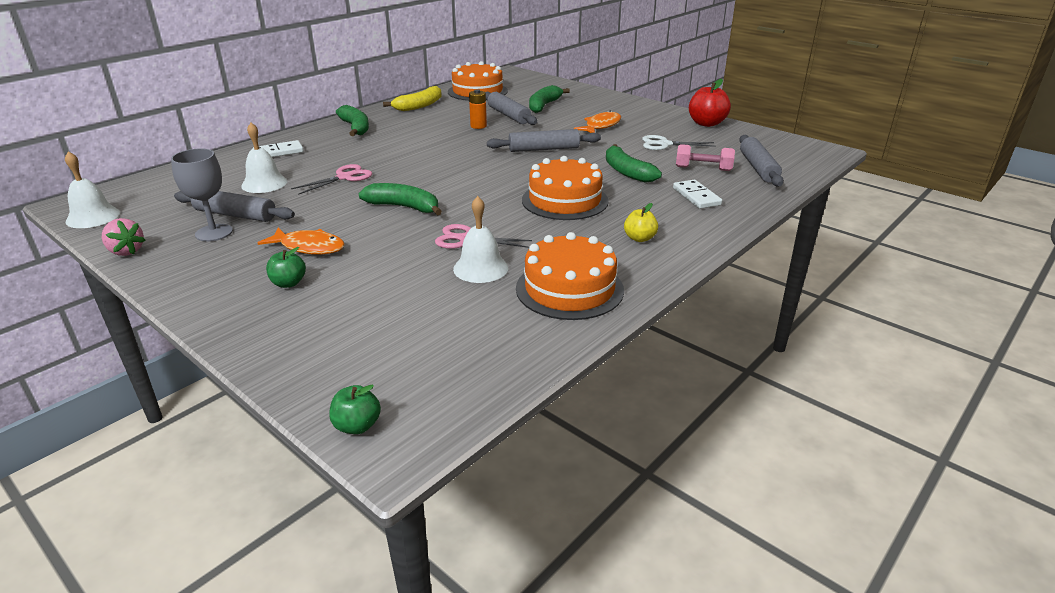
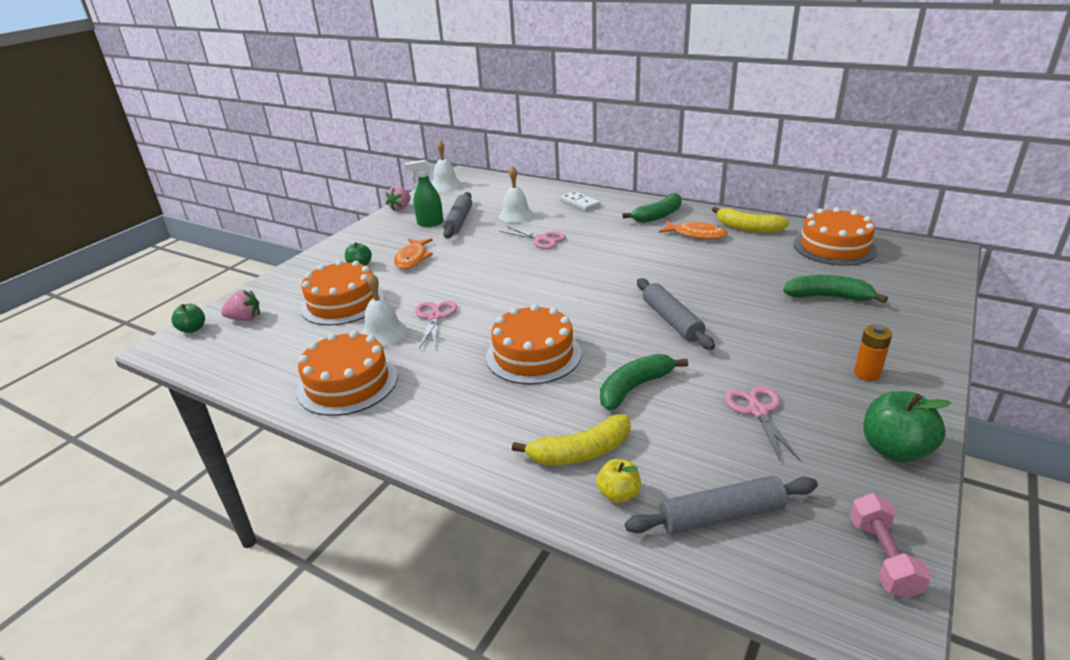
camera: 80 degrees right, 0 degrees up
(214, 233) = (430, 223): grey goblet -> green spray bottle
(365, 374) = (245, 319): none -> pink strawberry
(385, 295) = (342, 303): none -> orange cake
(404, 207) = (490, 277): green banana -> none
(478, 126) = (714, 270): orange battery -> orange battery (867, 373)
(508, 115) = (766, 281): grey rolling pin -> none
(601, 126) = (788, 349): orange fish -> orange fish (696, 235)
(639, 238) = (452, 415): yellow apple -> yellow apple (618, 494)
(664, 144) = (758, 411): white scissors -> pink scissors
(696, 196) = (581, 452): white domino -> yellow banana
(703, 169) = (683, 454): pink dumbbell -> pink dumbbell (882, 557)
(706, 123) = (895, 450): red apple -> green apple

